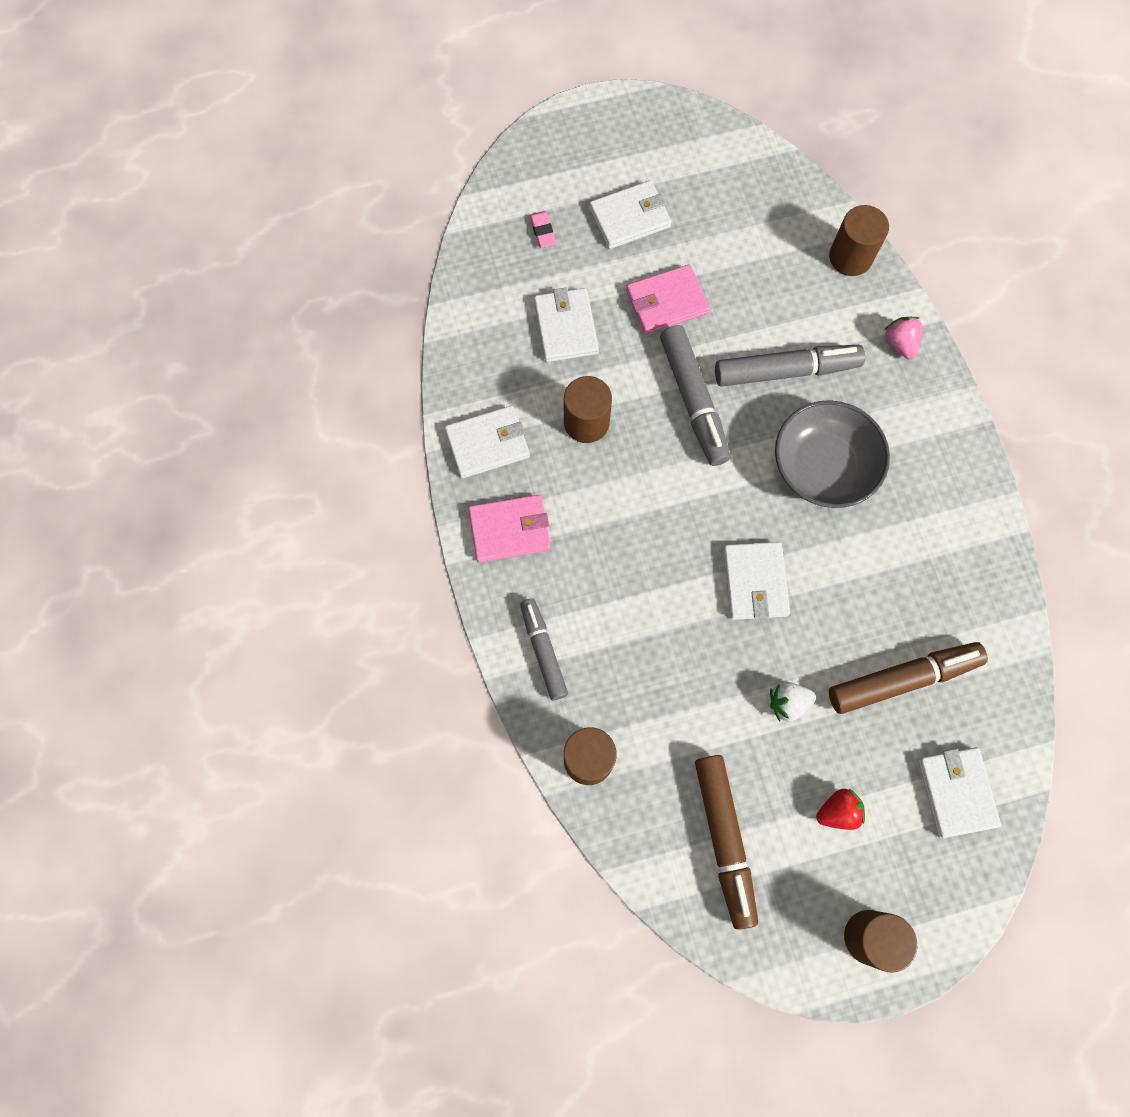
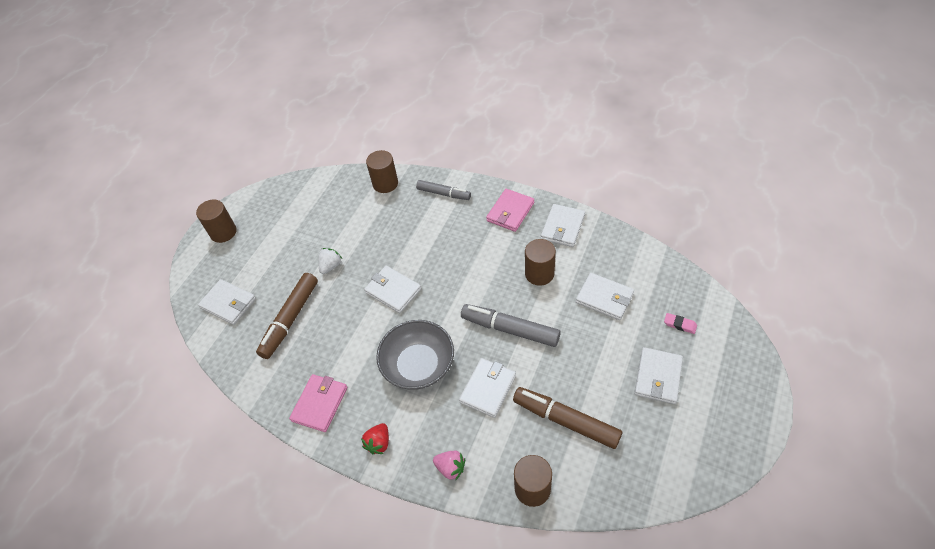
camera: 135 degrees right, 20 degrees down
(666, 302) = (582, 357): pink wallet -> pink wallet (320, 404)
(724, 840) = (308, 208): brown marker -> brown marker (565, 421)
(786, 370) = (488, 389): grey marker -> white wallet
(838, 811) = (273, 254): red strawberry -> red strawberry (379, 443)

